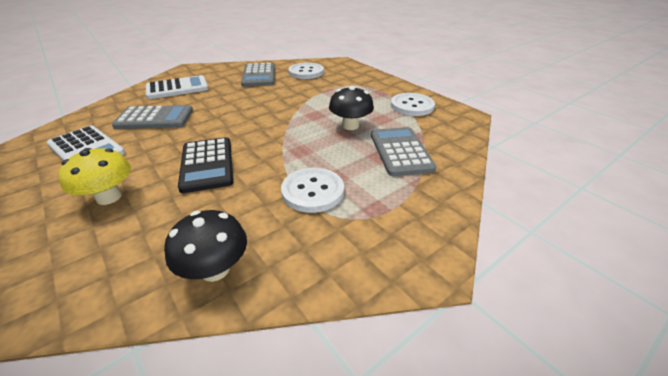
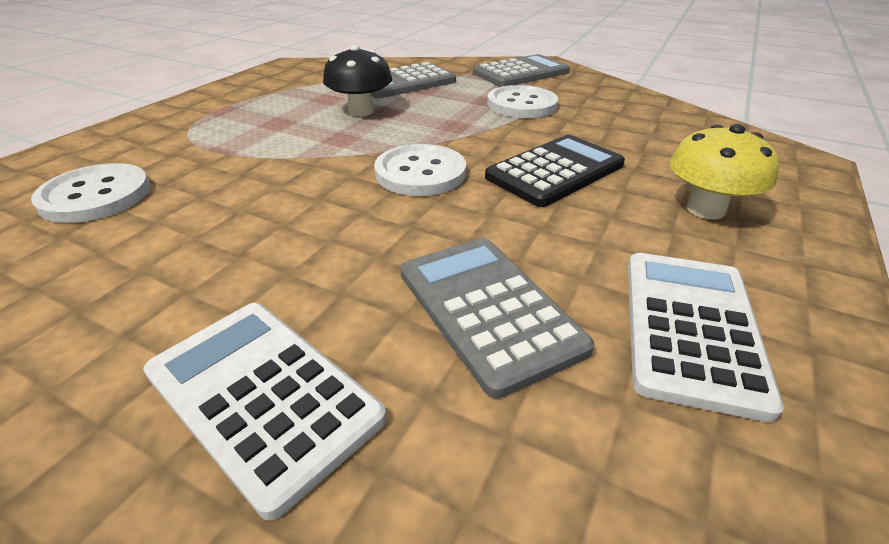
camera: 115 degrees left, 0 degrees up
(215, 269) = (661, 116): black mushroom -> none
(259, 75) = (117, 260): grey calculator -> grey calculator (521, 73)
(412, 106) = (272, 88): white button -> white button (420, 173)

